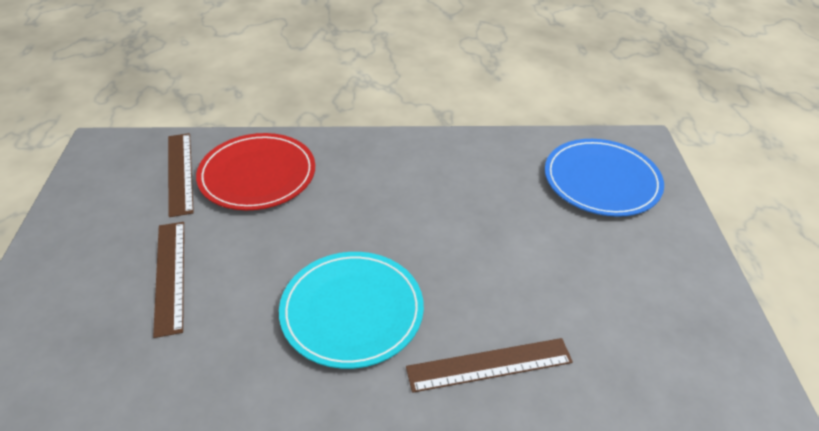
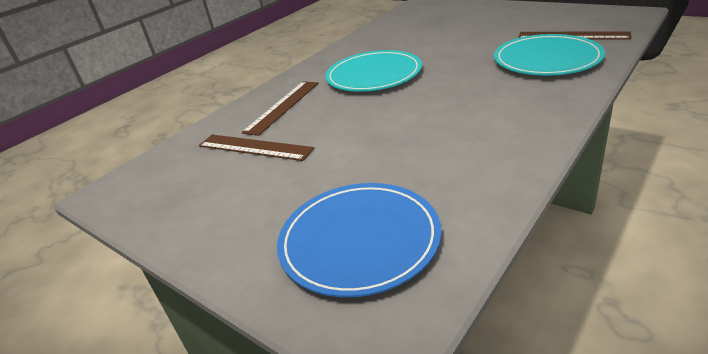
camera: 135 degrees right, 10 degrees down
(170, 275) = (463, 33): brown ruler -> brown ruler (254, 147)
(257, 175) = (546, 59): red plate -> turquoise plate

